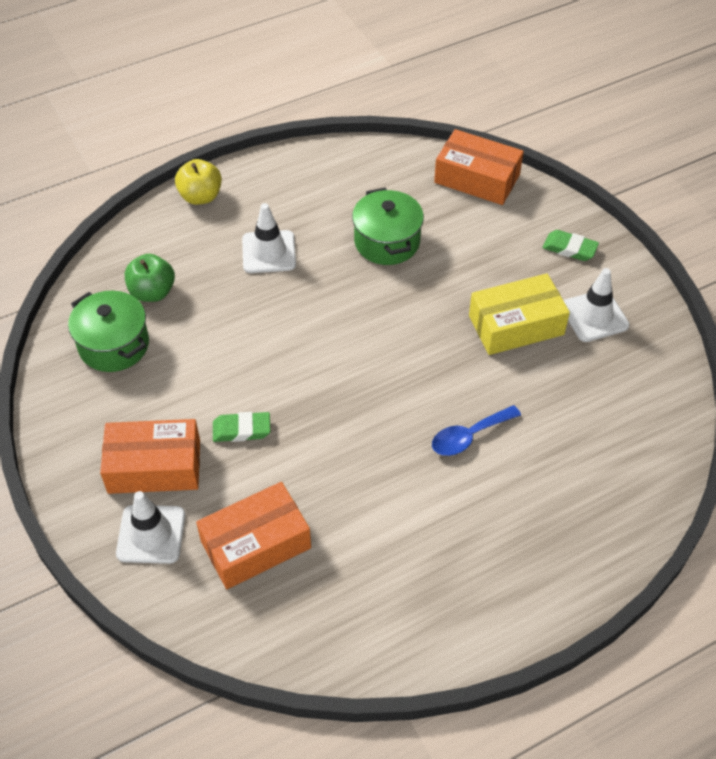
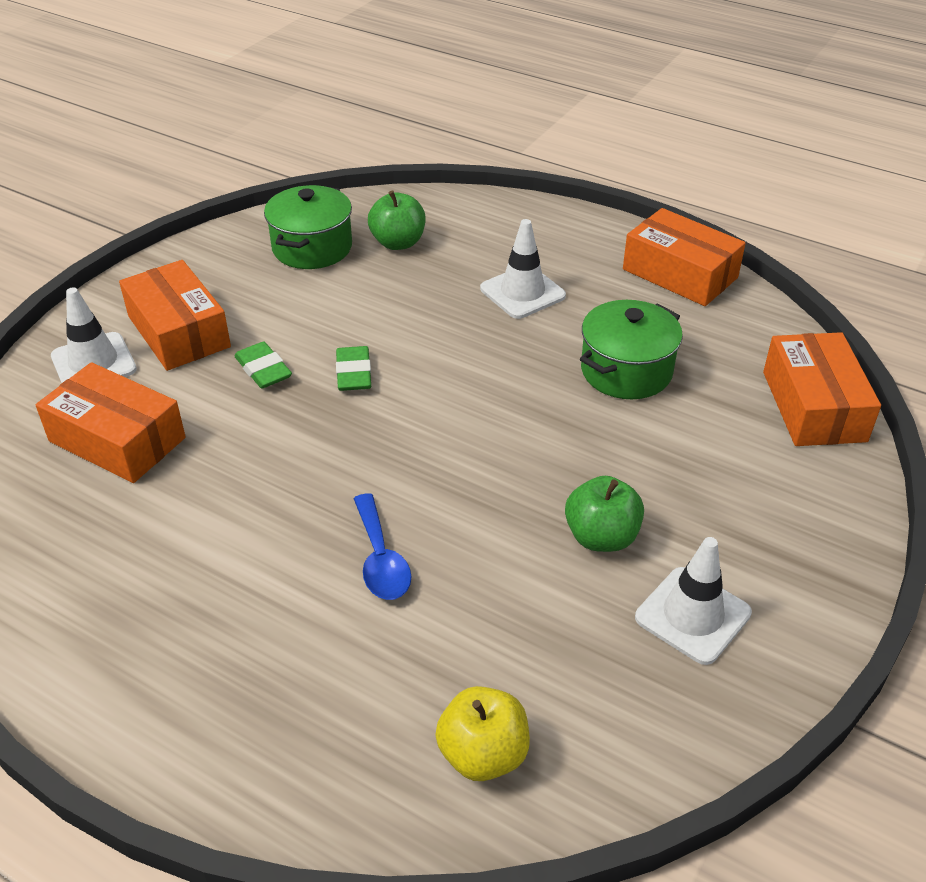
camera: 60 degrees right, 10 degrees down
(200, 196) = (553, 220): yellow apple -> yellow apple (483, 754)
(313, 166) = (680, 273): none -> orange box
(469, 436) = (381, 559): blue spoon -> blue spoon turned 135 degrees counterclockwise
(516, 325) = (601, 537): yellow box -> green apple
(569, 248) = (791, 542): green eraser -> green eraser (354, 373)

